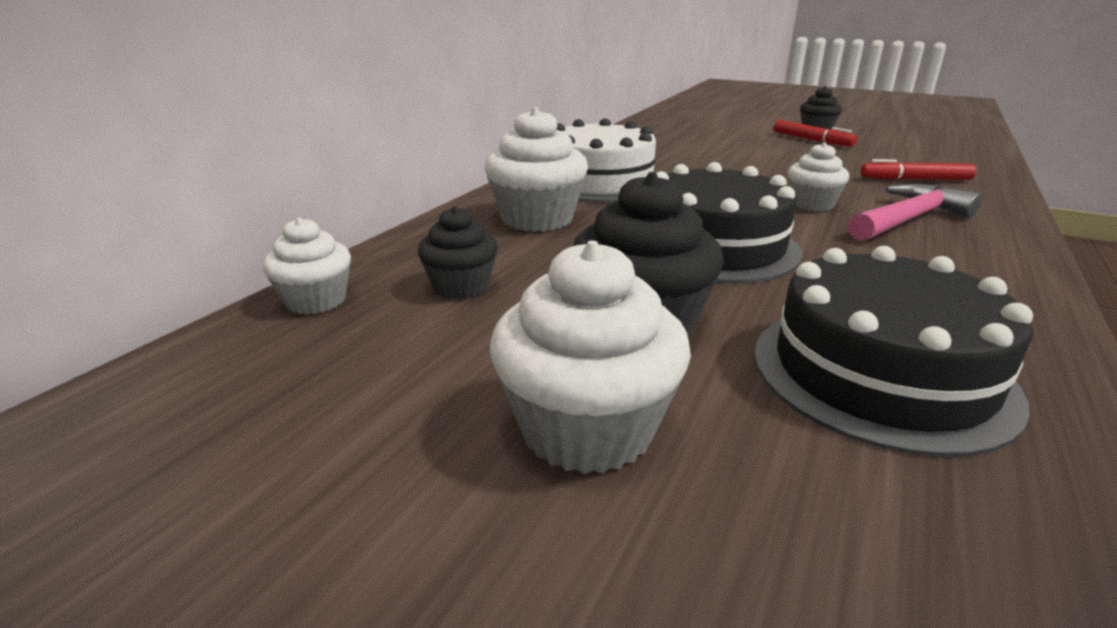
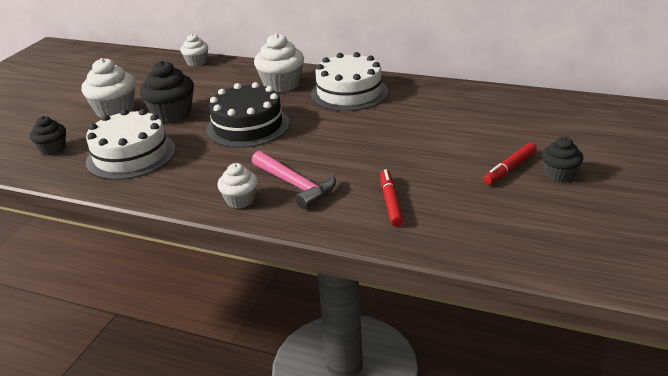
camera: 85 degrees right, 5 degrees up
(461, 286) = (206, 81): black cupcake -> black cupcake (53, 149)
(811, 204) = (319, 155): white cupcake -> white cupcake (240, 200)
(881, 373) = (131, 155): black cake -> white cake

